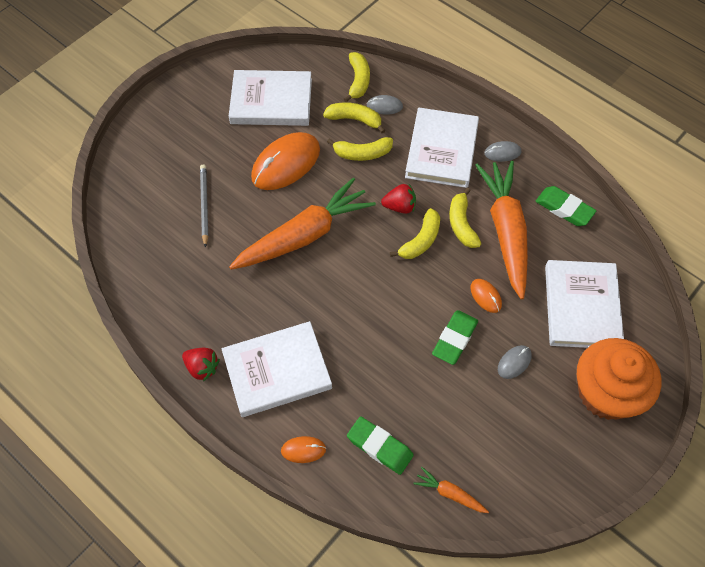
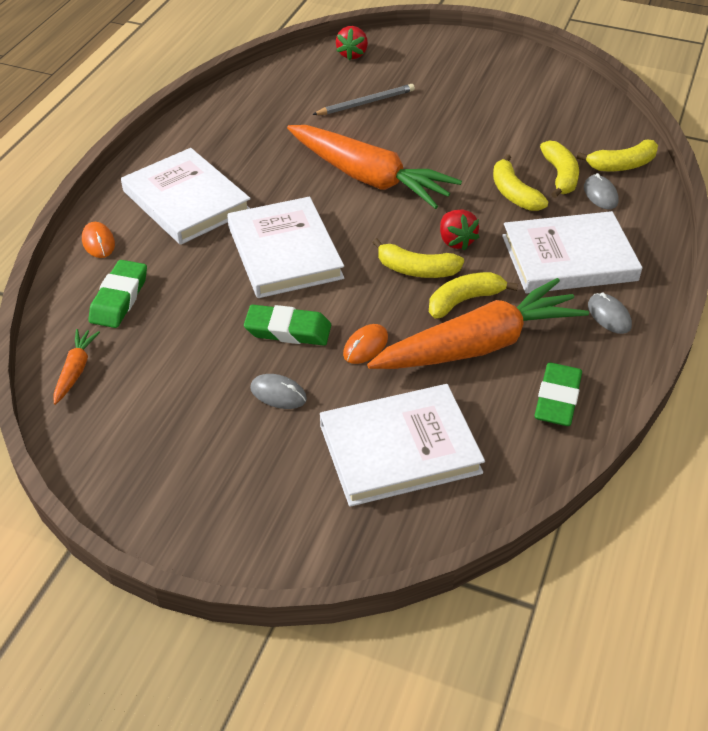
camera: 70 degrees right, 15 degrees down
(202, 367) = (171, 152): red strawberry -> red strawberry (352, 54)
(271, 101) = (536, 110): white book -> white book (285, 252)
(286, 163) = (457, 141): orange mouse -> none
(606, 393) = (270, 502): orange cupcake -> none

